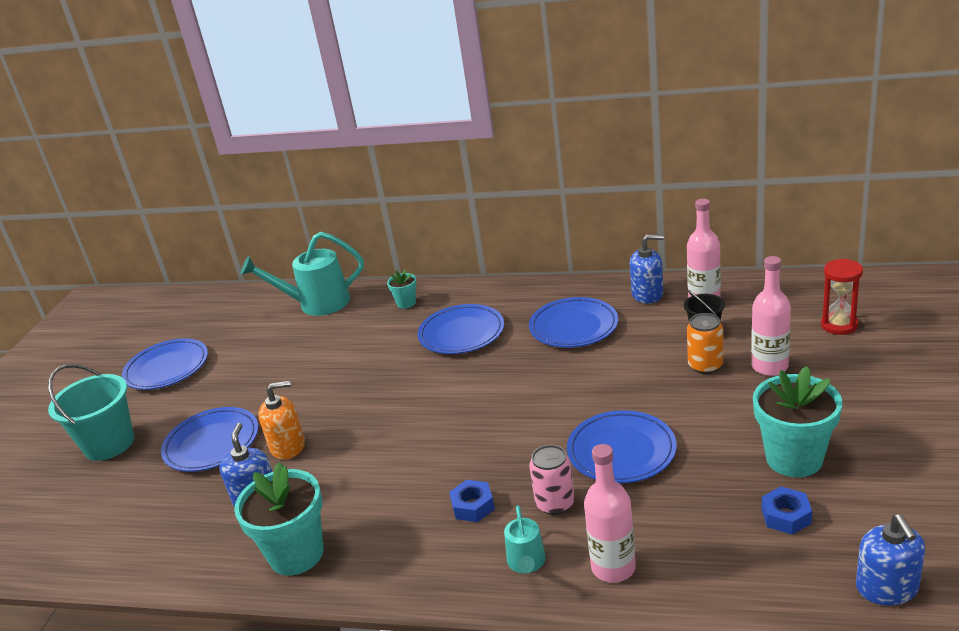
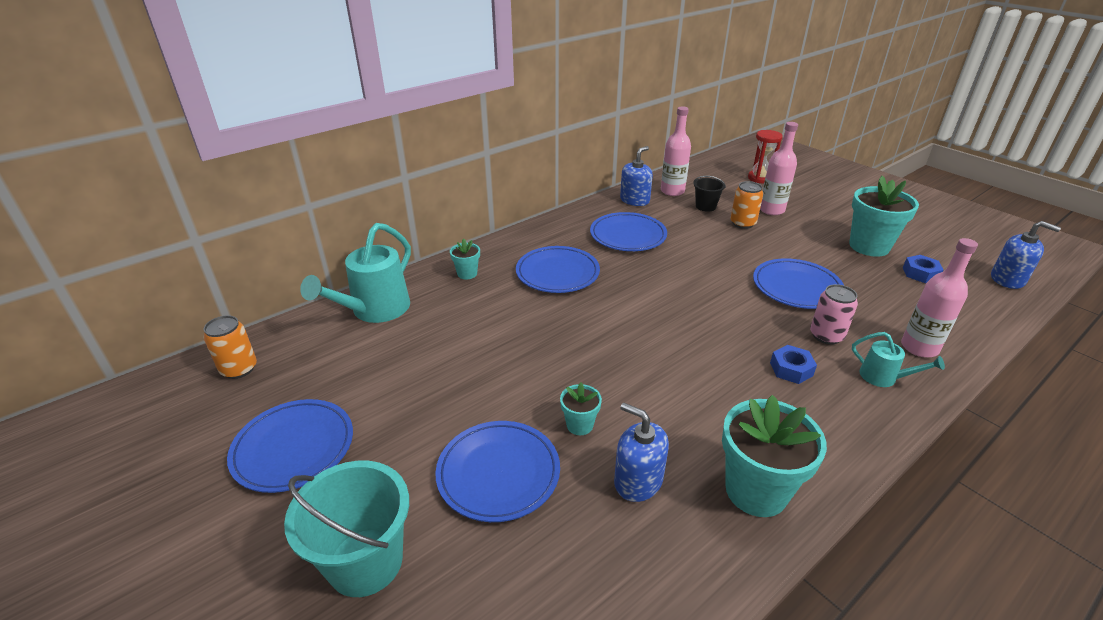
camera: 55 degrees left, 5 degrees up
(211, 307) = (239, 369): none -> orange can
(288, 446) = (579, 425): orange soap dispenser -> turquoise flower pot

